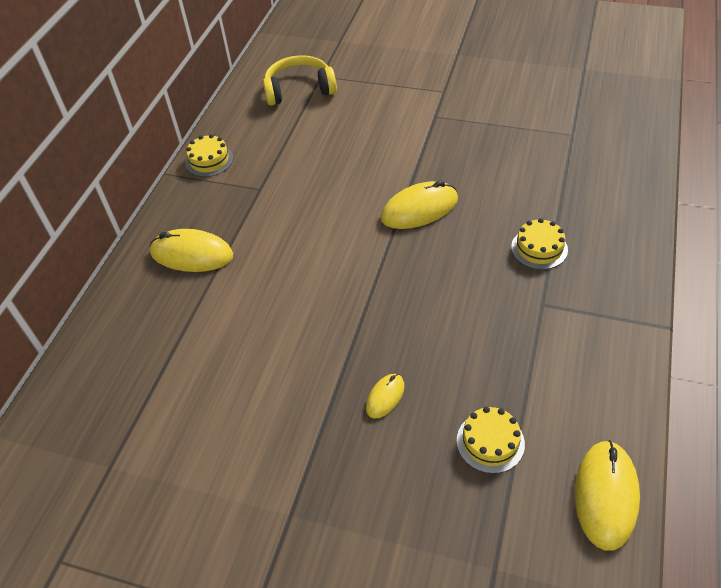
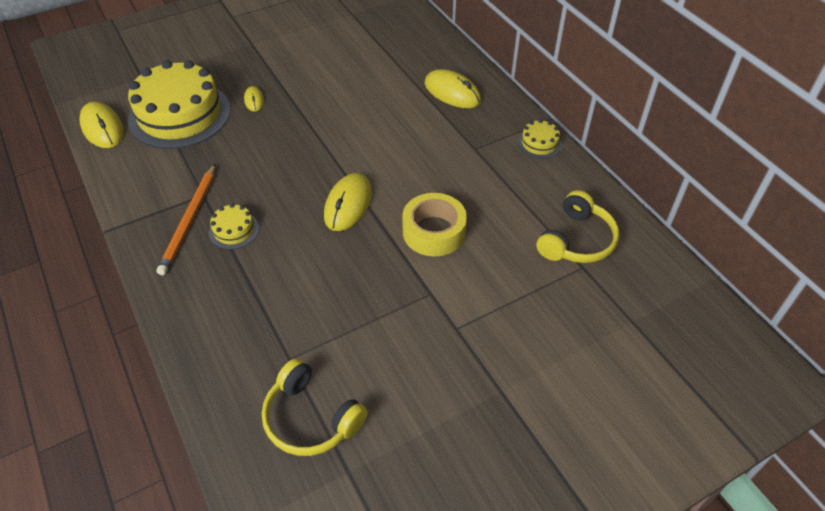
camera: 130 degrees right, 0 degrees up
(192, 254) = (452, 92): yellow mouse -> yellow mouse turned 75 degrees clockwise
(381, 149) = (434, 232): none -> yellow tape
(490, 442) = (180, 115): yellow cake -> yellow cake, size x2.34
(575, 284) = (189, 221): none -> orange pencil
(584, 99) = (311, 418): none -> yellow headphones

